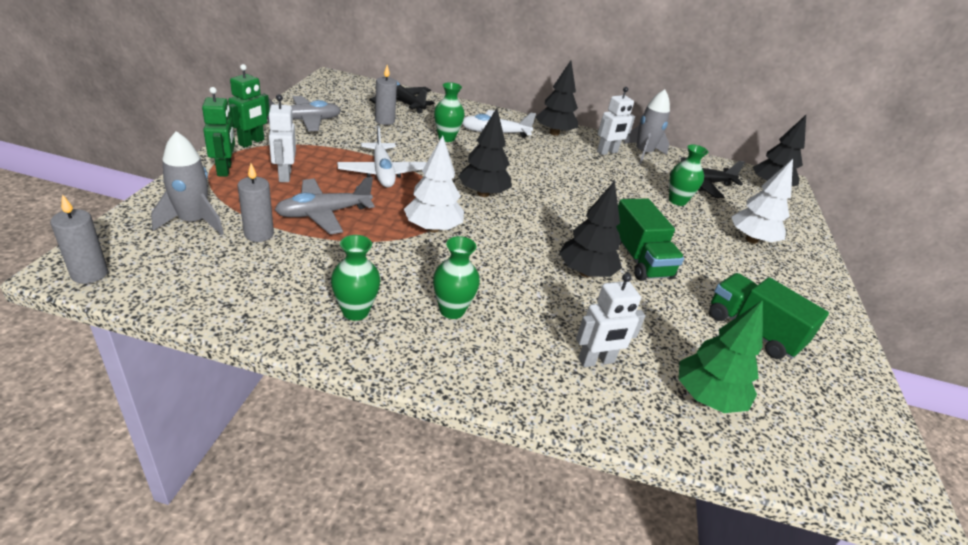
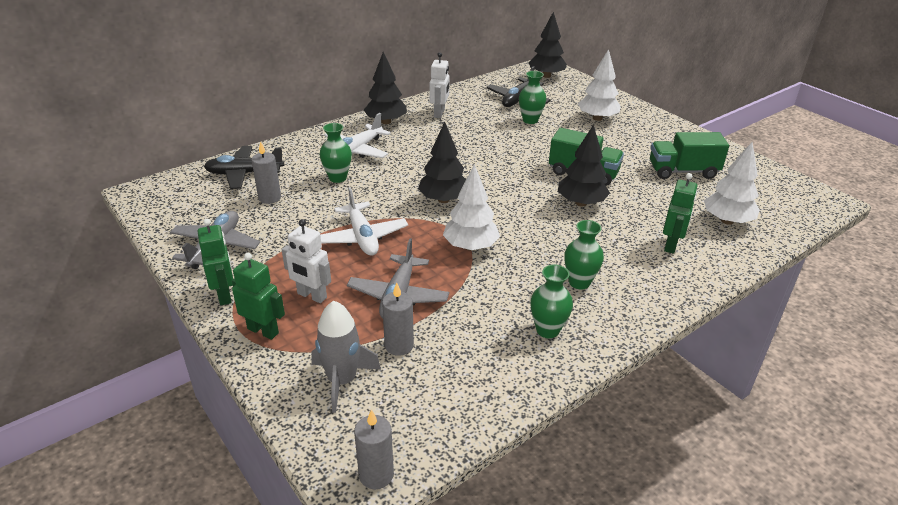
camera: 45 degrees left, 0 degrees up
(382, 173) = (362, 237): white plane -> white plane turned 45 degrees clockwise
(596, 361) = (671, 245): white robot -> green robot
(643, 153) = (456, 99): grey rocket -> none
(707, 397) = (727, 221): green tree -> white tree

